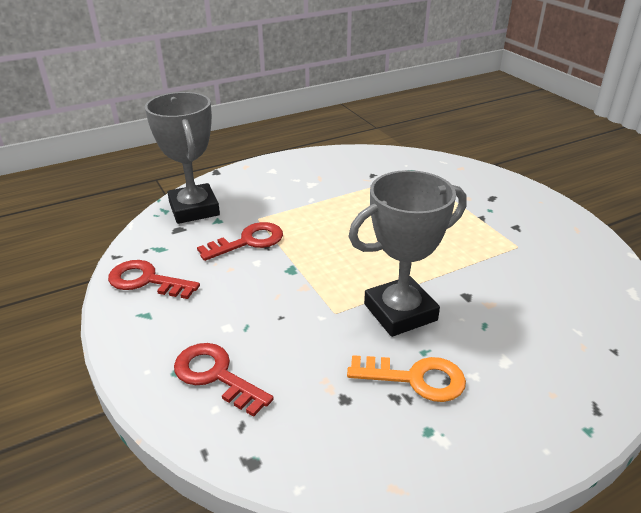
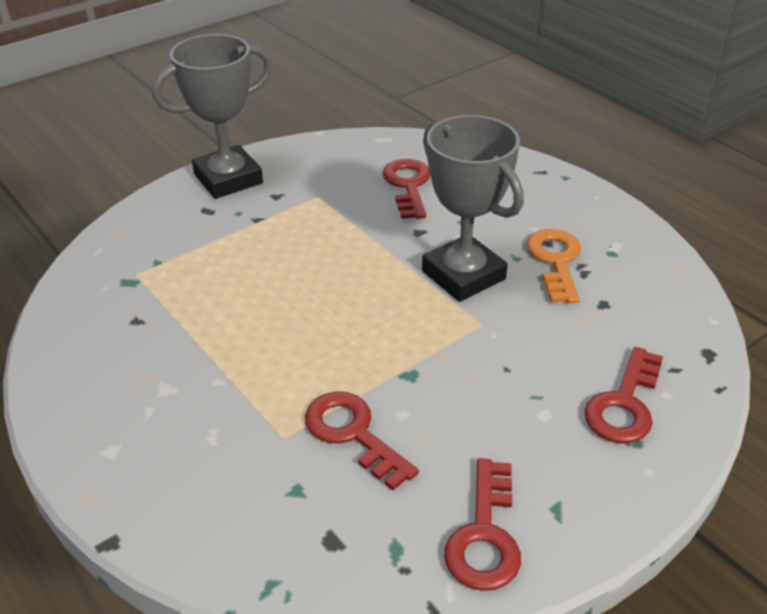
camera: 100 degrees left, 5 degrees up
(194, 209) = (262, 536): grey trophy -> grey trophy (228, 179)
(544, 298) = (408, 185): none -> red key

